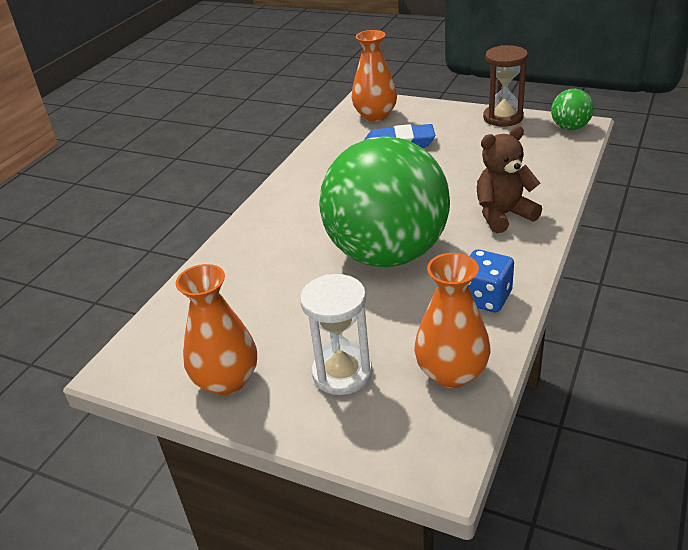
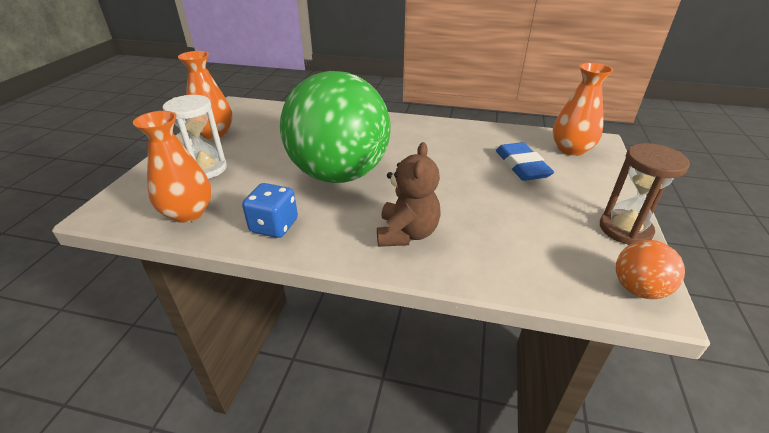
camera: 75 degrees right, 0 degrees up
(503, 215) = (407, 233): brown teddy bear -> brown teddy bear turned 45 degrees clockwise
(570, 128) = (638, 289): green ball -> orange ball

